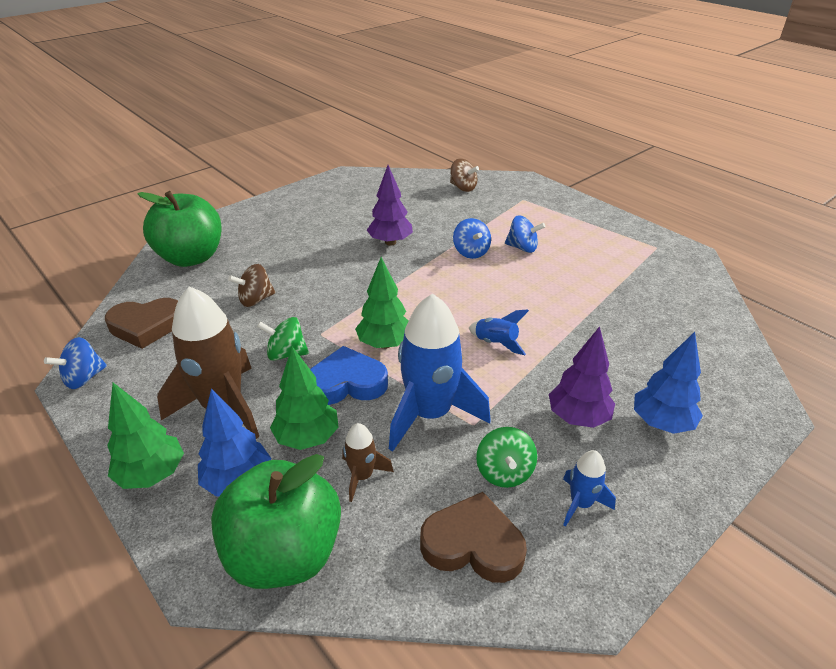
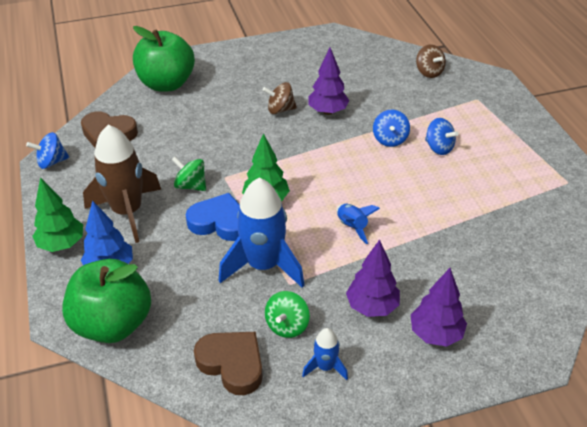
camera: 25 degrees right, 5 degrees up
(255, 300) = (193, 134): brown spinning top -> brown spinning top (280, 110)
(307, 438) = (169, 253): green tree -> none
(362, 476) = (189, 293): brown rocket -> none
(661, 423) = (436, 334): blue tree -> purple tree

